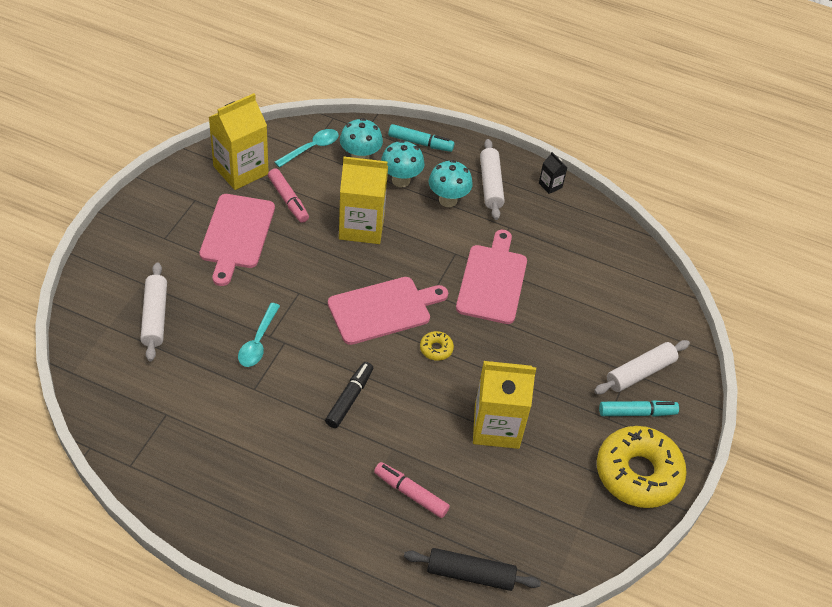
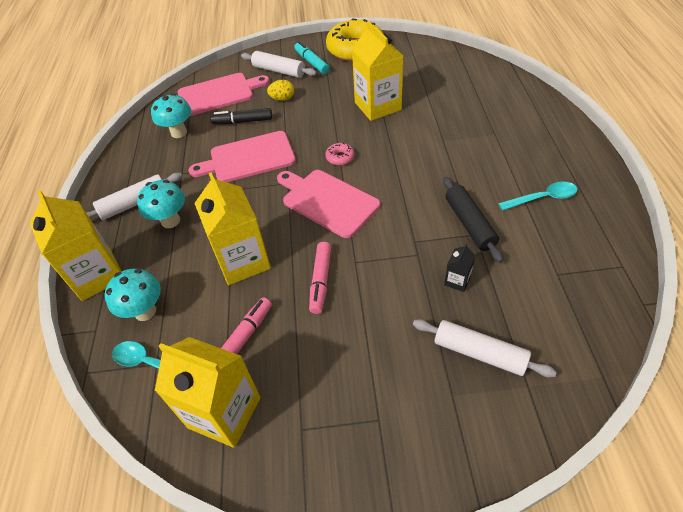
camera: 110 degrees left, 0 degrees up
(155, 317) = (479, 353): white rolling pin -> white rolling pin turned 60 degrees clockwise
(236, 234) = (323, 353): pink cutting board -> pink cutting board (219, 94)
(258, 342) = (430, 258): turquoise spoon -> turquoise spoon (542, 198)
(349, 398) = (427, 178): black marker -> black marker (243, 121)
(401, 180) = (162, 264): turquoise mushroom -> turquoise mushroom (179, 132)
(410, 493) = (466, 118): pink marker -> pink marker (321, 281)
(420, 143) = (97, 275): turquoise marker -> yellow carton
(436, 349) = (340, 157): yellow donut -> pink donut
(470, 574) = (487, 76): black rolling pin -> black rolling pin (469, 224)
(550, 185) = (115, 170): black carton -> black carton (457, 281)
(577, 350) = (282, 99): none -> yellow egg

